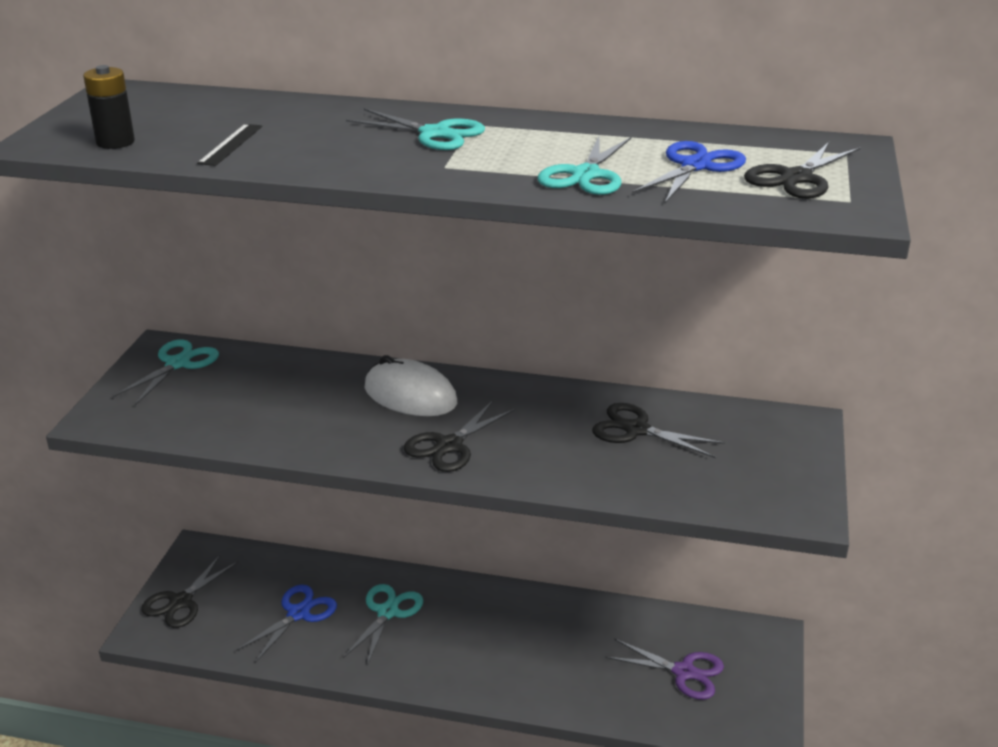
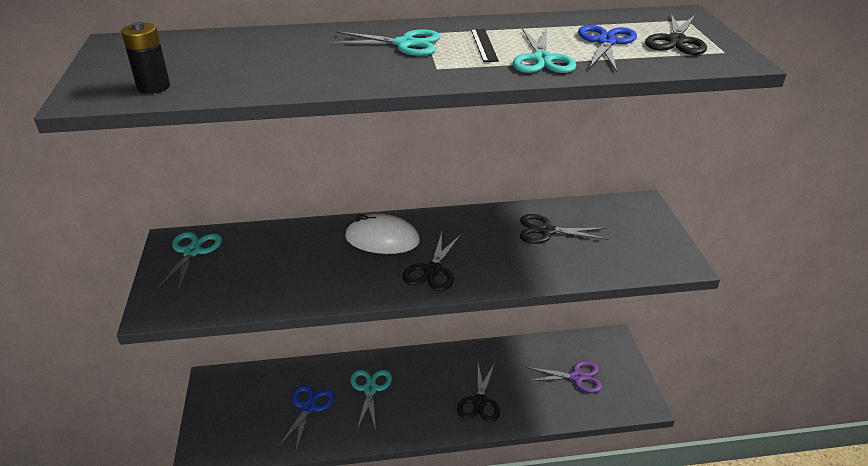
camera: 20 degrees left, 5 degrees up
(181, 602) = (217, 422): black scissors -> black scissors (480, 402)
(230, 144) = (254, 75): black ruler -> black ruler (484, 45)

